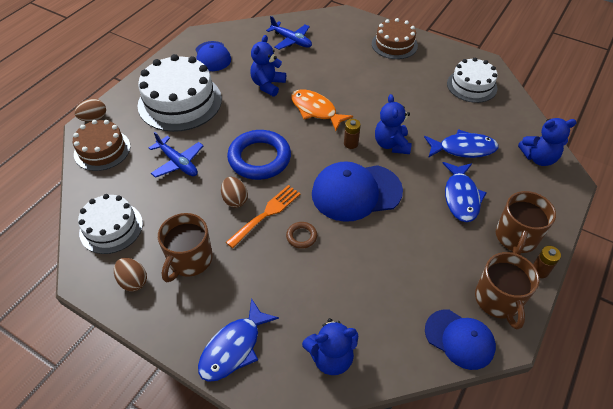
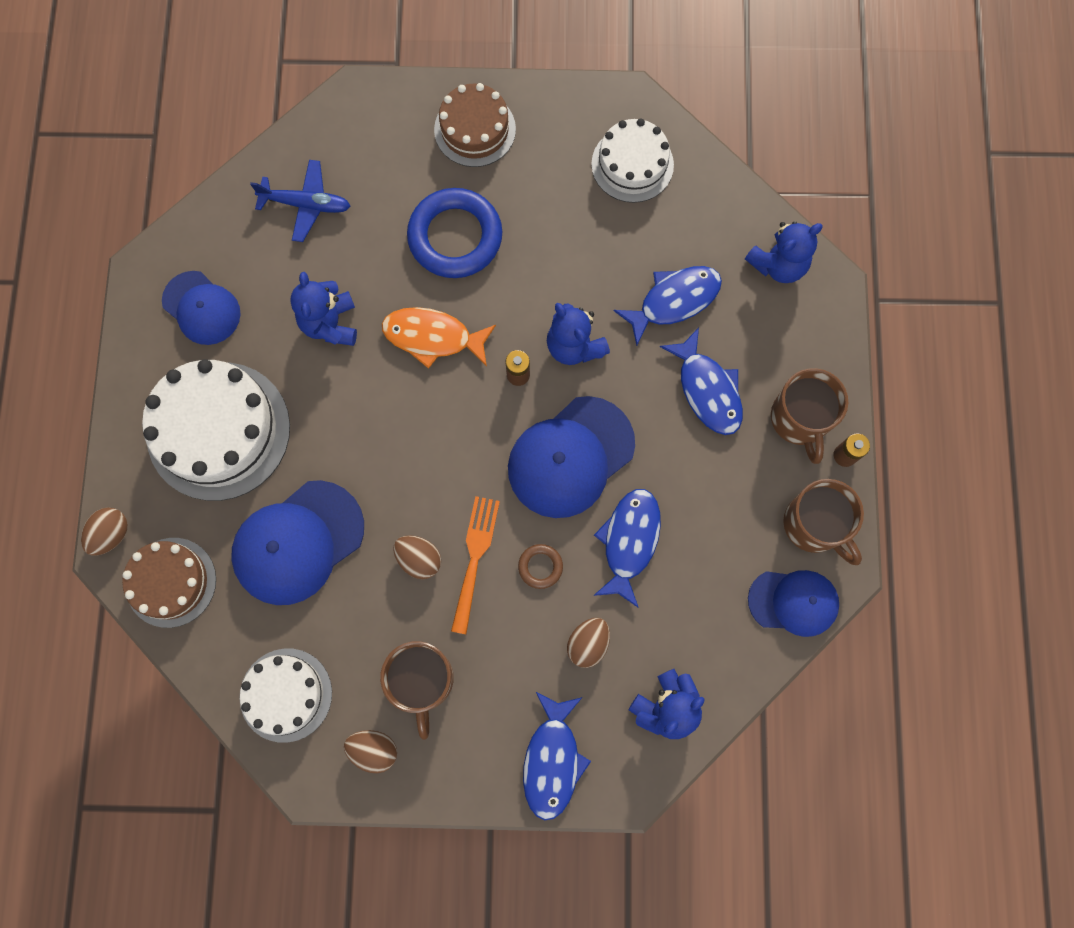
camera: 30 degrees left, 25 degrees up
(178, 163) = (298, 542): blue plane -> blue cap
(259, 158) = (407, 471): blue ring -> blue ring (455, 237)
(303, 292) = (588, 643): none -> brown egg
(365, 250) = (629, 541): none -> blue fish

